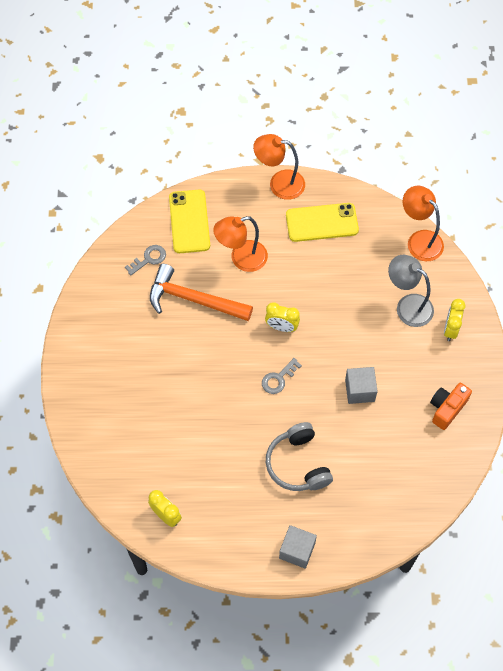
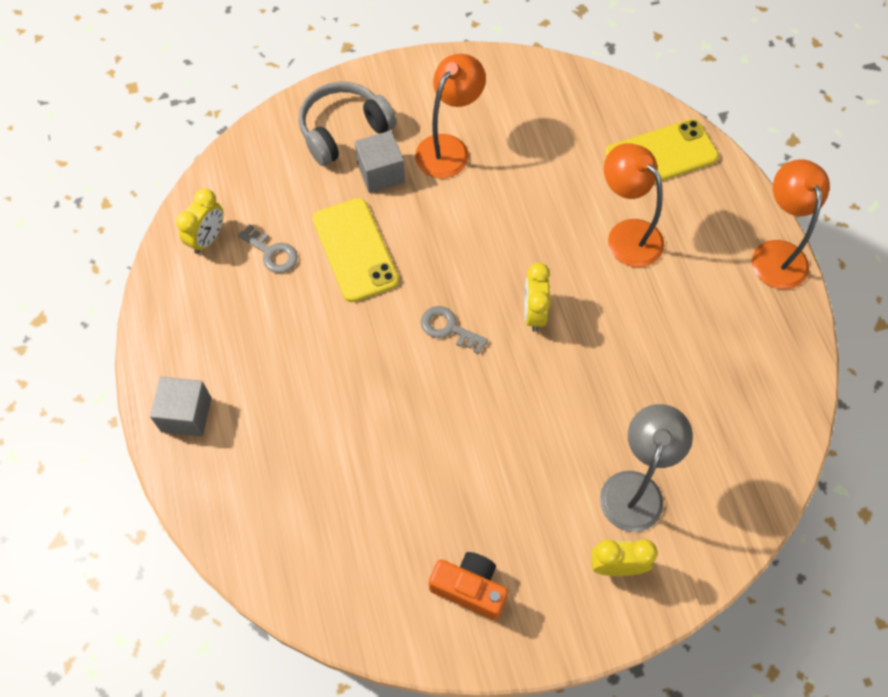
camera: 75 degrees right, 0 degrees up
(149, 259) = (582, 123): grey key -> grey key (272, 252)
(194, 299) = (538, 191): orange hammer -> none
(298, 464) = (320, 385): grey headphones -> grey headphones (344, 131)
(322, 222) = (734, 328): yellow phone -> yellow phone (355, 250)
(359, 390) = (463, 446): grey cube -> grey cube (381, 173)
(419, 240) = (765, 482): orange lamp -> orange lamp (448, 148)

